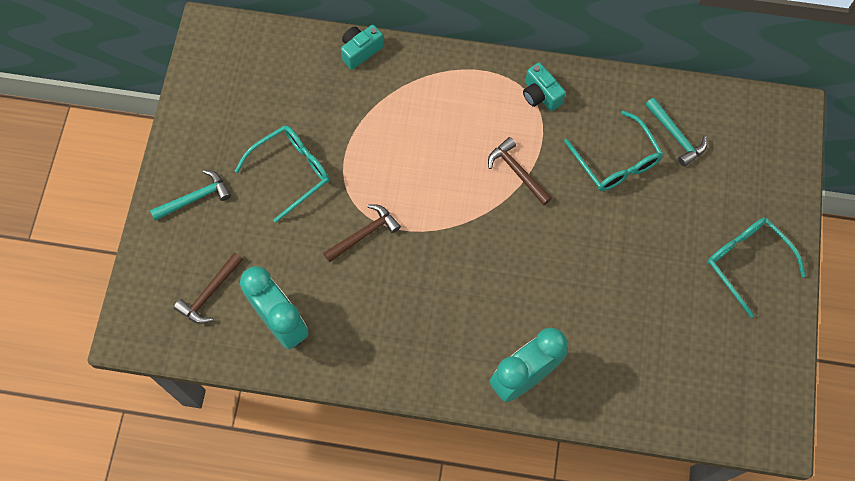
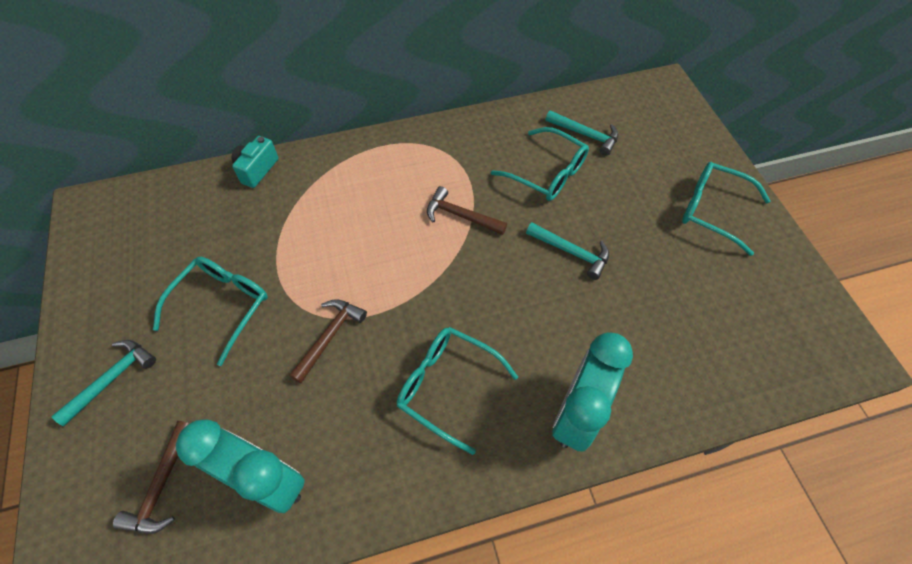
camera: 25 degrees left, 10 degrees down
(436, 312) = (447, 386): none -> turquoise glasses
(540, 95) = (448, 146): turquoise camera -> none
(594, 246) = (571, 252): none -> turquoise hammer

